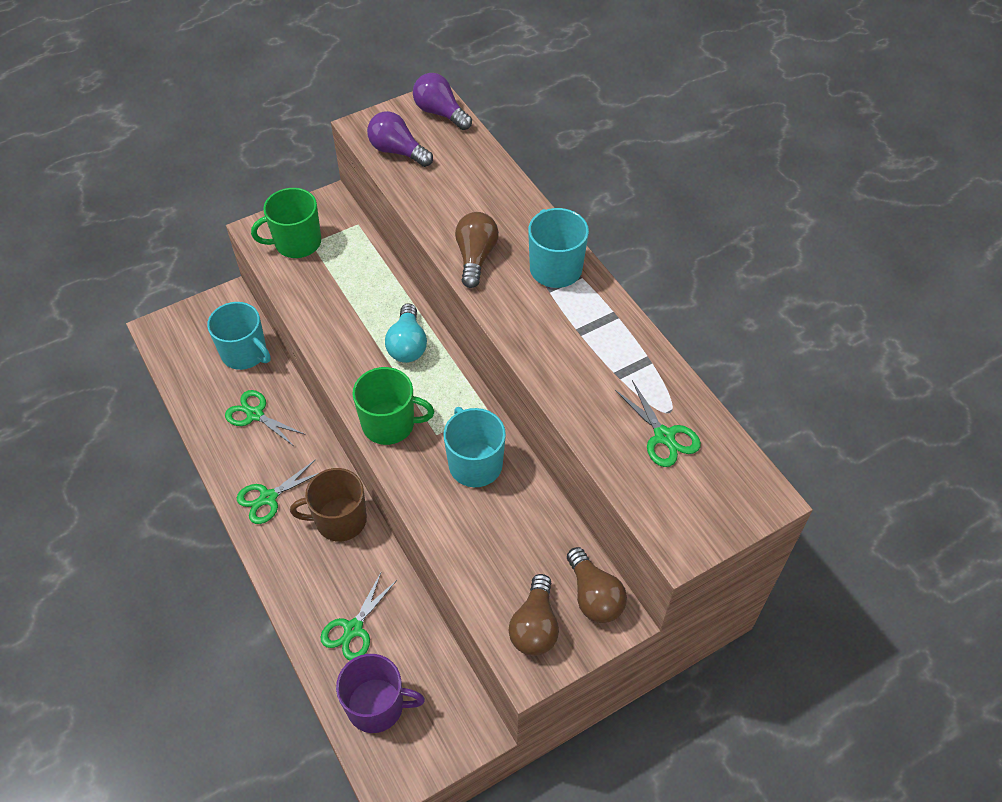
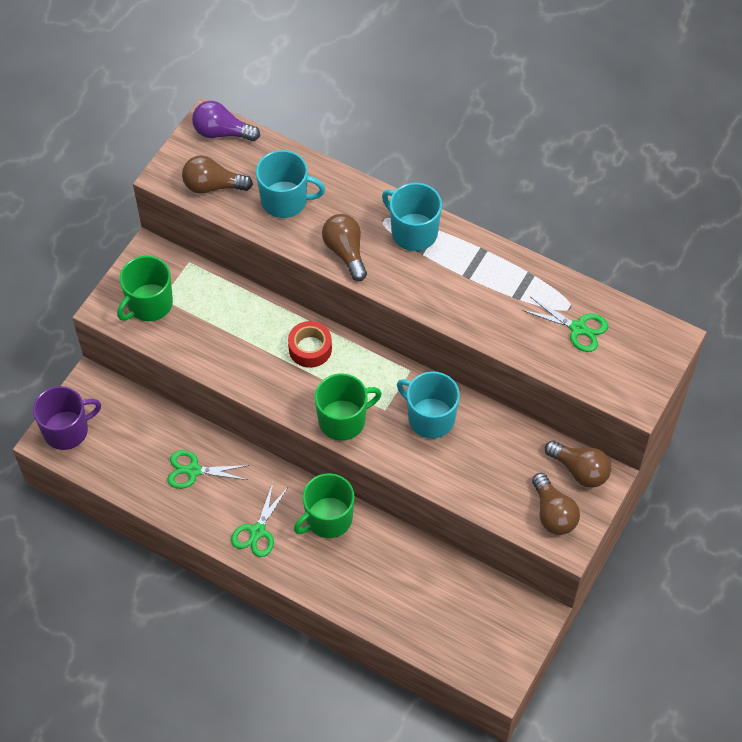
camera: 30 degrees left, 5 degrees up
(245, 353) = (143, 423): turquoise mug -> turquoise mug (285, 200)
(339, 520) = (328, 519): brown mug -> green mug
(353, 629) = (399, 593): green scissors -> none
(377, 706) = (455, 637): purple mug -> purple mug (67, 430)
(397, 151) = (213, 186): purple light bulb -> brown light bulb
(407, 345) = (310, 348): turquoise light bulb -> red tape

